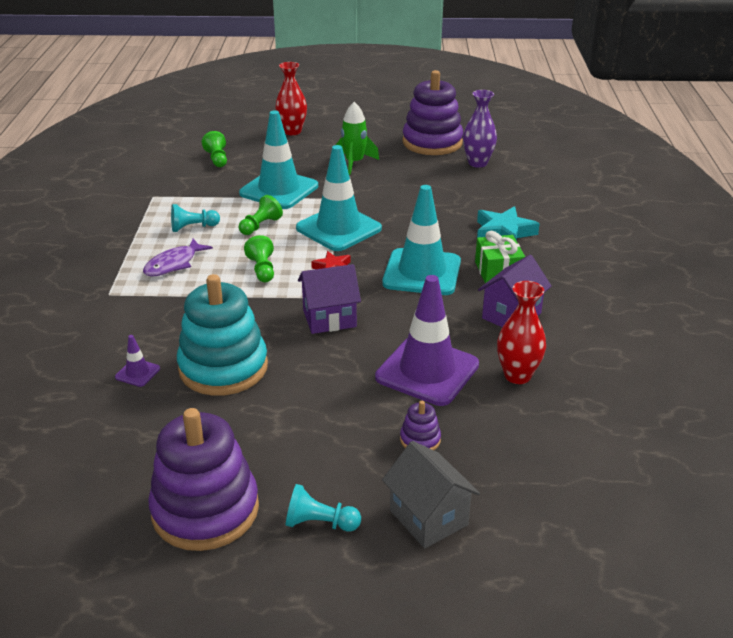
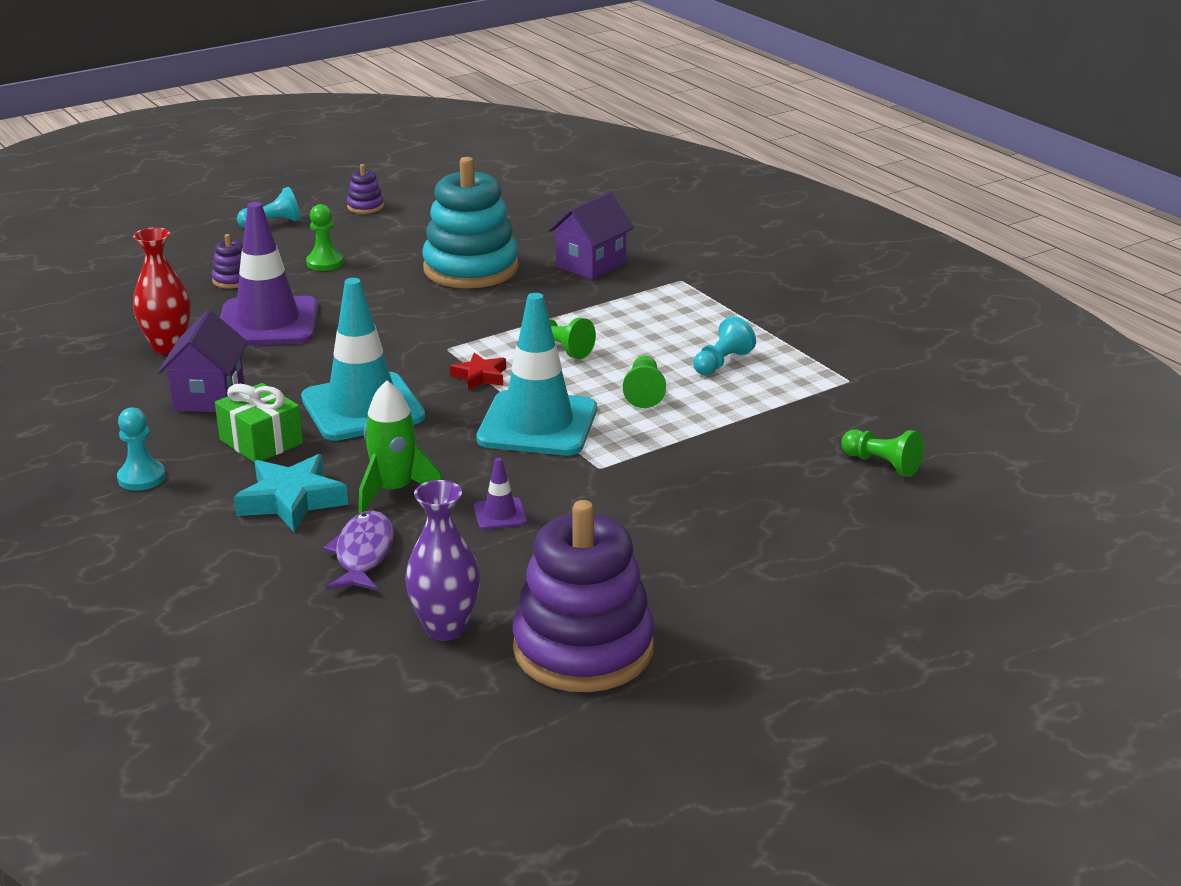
camera: 145 degrees right, 5 degrees down
(137, 373) = (541, 245): purple traffic cone -> purple traffic cone (500, 514)
(174, 264) = (668, 322): purple fish -> purple fish (363, 554)
(205, 510) = (365, 207): purple stacking toy -> purple stacking toy, size x0.42
(279, 190) = (703, 449): turquoise traffic cone -> none
(292, 131) = (870, 568): red vase -> none
(325, 429) = (325, 263): none -> green pawn
(329, 318) = (419, 331): purple house -> purple house (591, 265)
(354, 163) = (663, 541): green rocket -> green rocket (394, 491)
(428, 517) = (189, 247): grey house -> none
(580, 273) = (141, 478): none -> turquoise pawn

